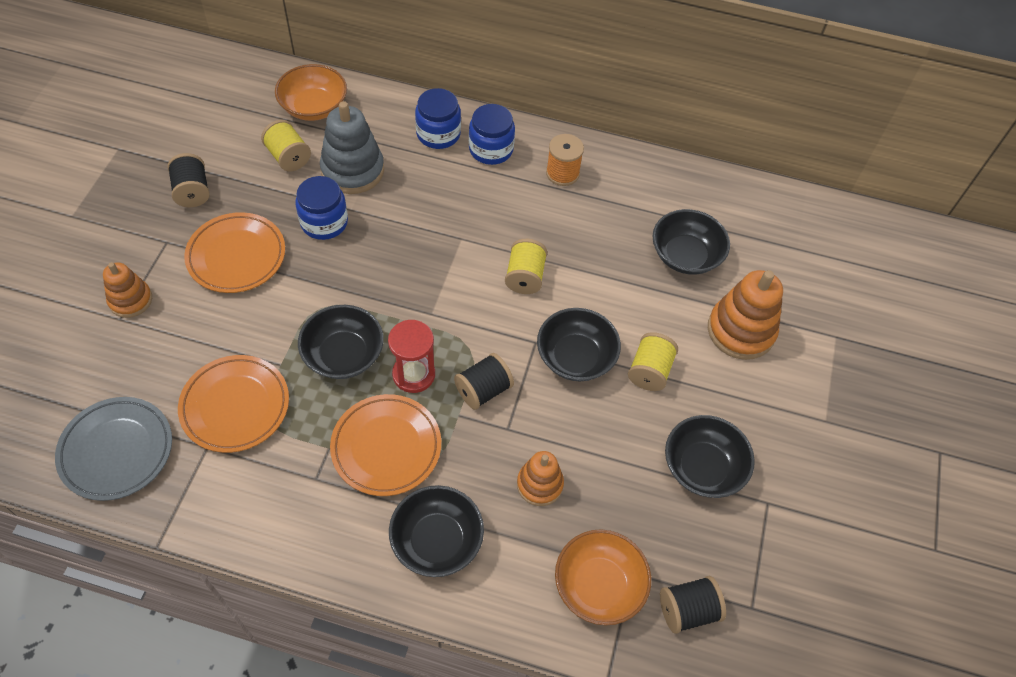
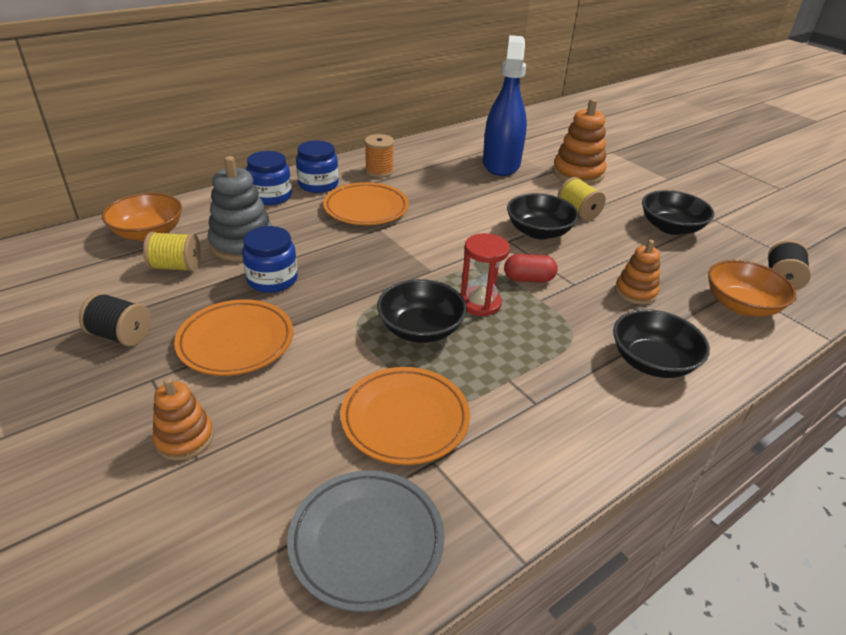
camera: 50 degrees left, 20 degrees down
(386, 447) = (538, 348): orange plate -> orange plate (366, 209)
(483, 390) = (528, 279): black spool -> red capsule
(525, 277) = (447, 220): yellow spool -> none
(685, 255) = (501, 164): black bowl -> blue spray bottle

